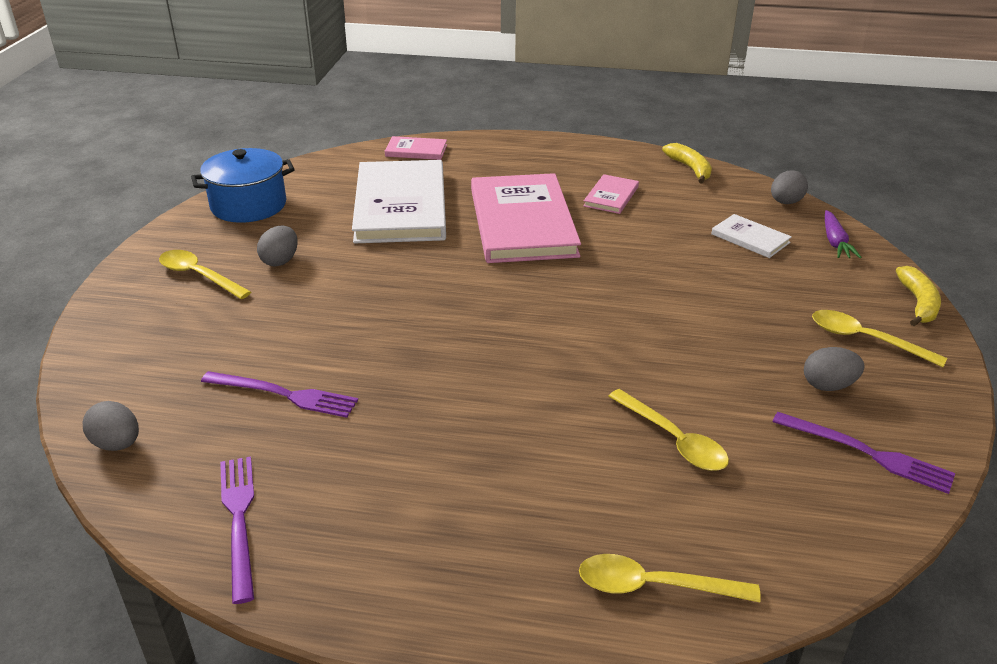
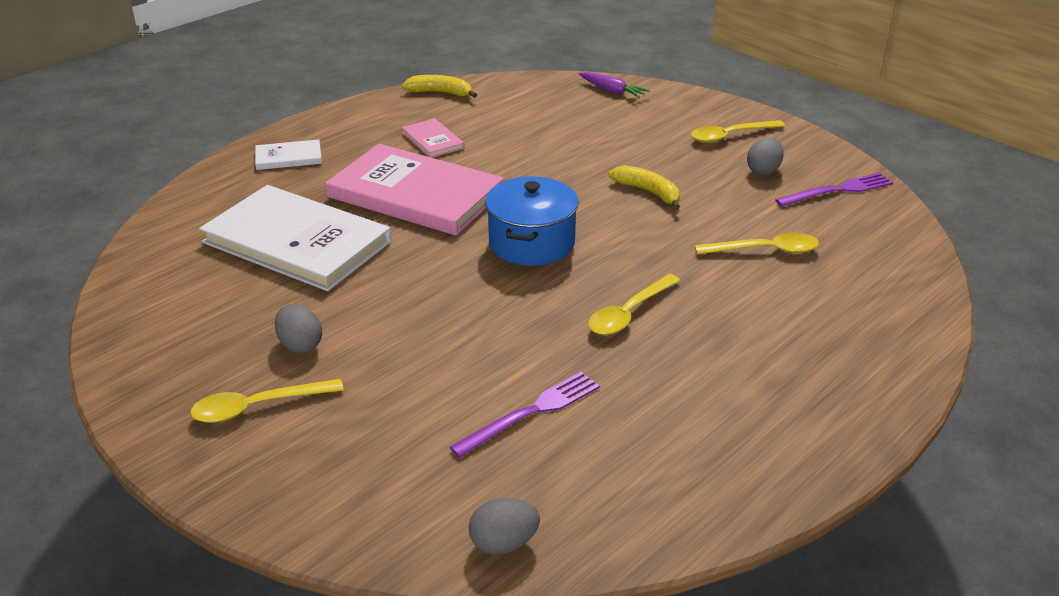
camera: 55 degrees left, 0 degrees up
(239, 520) = (683, 491): purple fork -> none
(248, 205) = (155, 331): blue pot -> blue pot (531, 243)
(416, 150) = (203, 196): pink book -> none
(653, 586) = (896, 320): yellow spoon -> yellow spoon (628, 313)
(750, 238) = (568, 116): white book -> white book (288, 157)
(785, 202) = (540, 82): grey egg -> none
(918, 303) = (712, 101): yellow banana -> yellow banana (648, 192)

